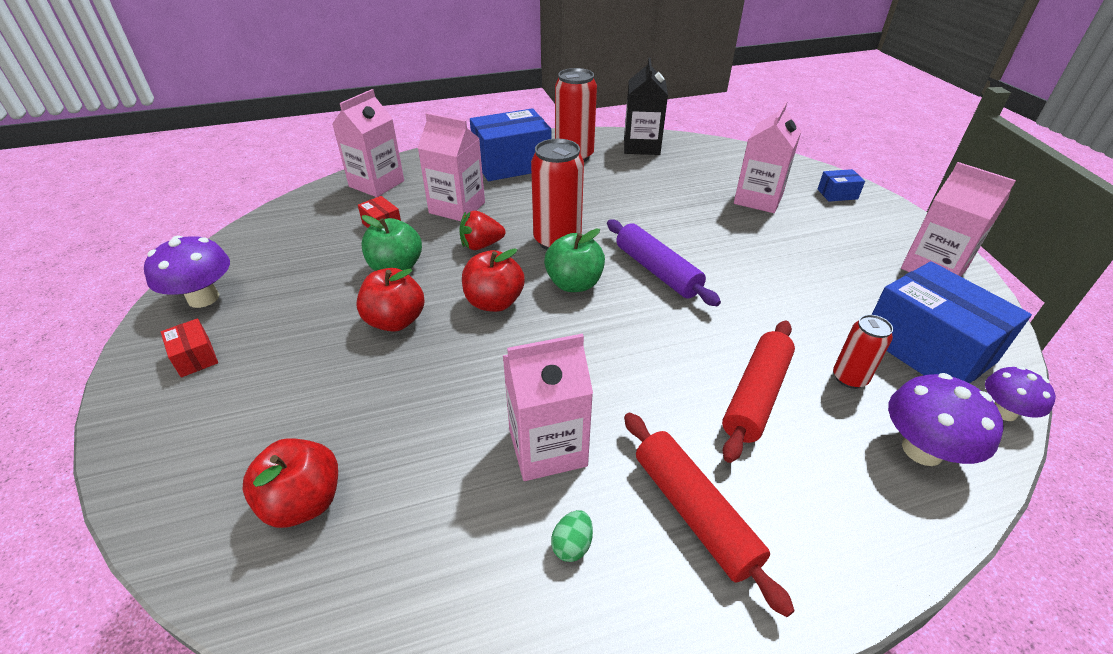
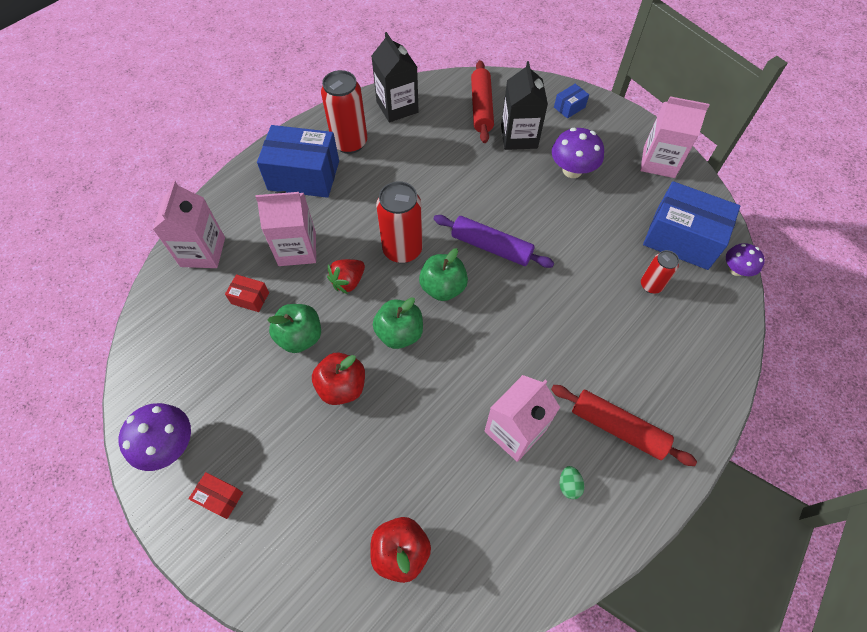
camera: 30 degrees left, 20 degrees up
(494, 302) = (399, 333): red apple -> green apple
(512, 164) = (304, 175): blue box -> blue box turned 60 degrees clockwise
(756, 396) = (608, 327): red rolling pin -> red rolling pin (481, 107)
(758, 199) = (519, 137): pink carton -> black carton
(922, 450) = (707, 320): purple mushroom -> purple mushroom (572, 170)

